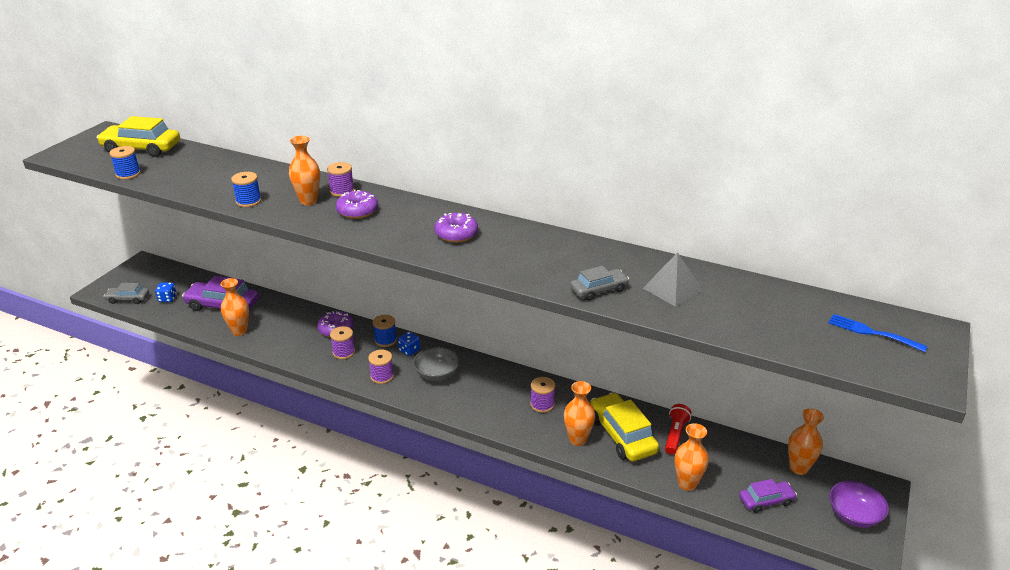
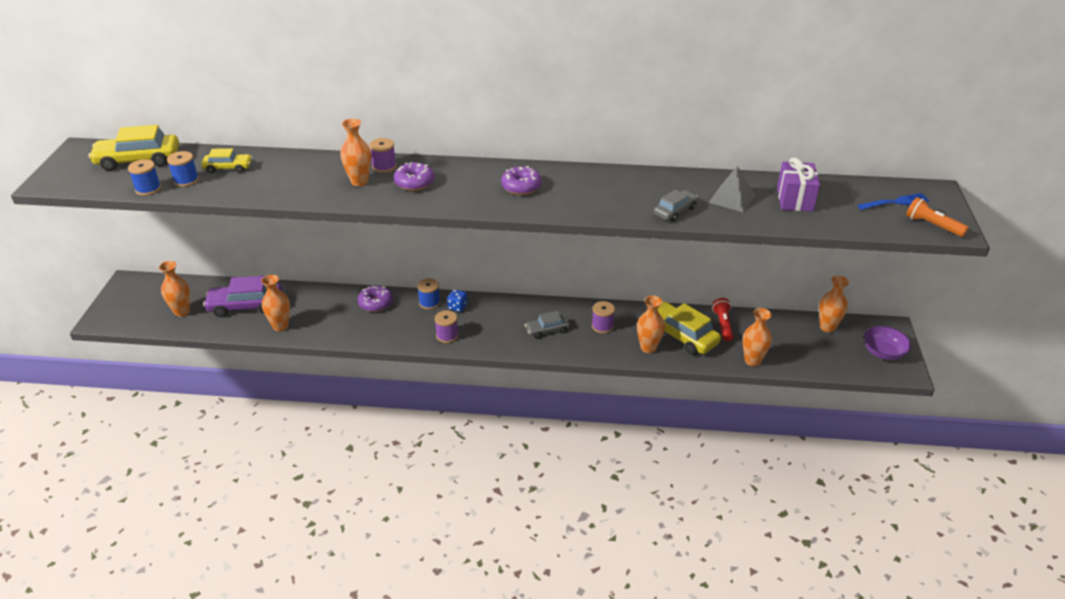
camera: 20 degrees left, 5 degrees up
(128, 299) = (138, 321): grey car -> grey car (547, 330)
(167, 299) = (182, 312): blue dice -> orange vase
(207, 168) = (228, 168): none -> yellow car
(248, 201) = (300, 193): blue spool -> blue spool (186, 180)
(344, 352) = (397, 322): purple spool -> none
(437, 374) = (495, 322): grey bowl -> none
(746, 305) = (795, 199): none -> purple gift
(766, 501) = (816, 358): purple car -> none
(871, 332) = (896, 202): blue fork -> blue fork turned 150 degrees clockwise
(902, 369) = (932, 225): none -> orange flashlight

